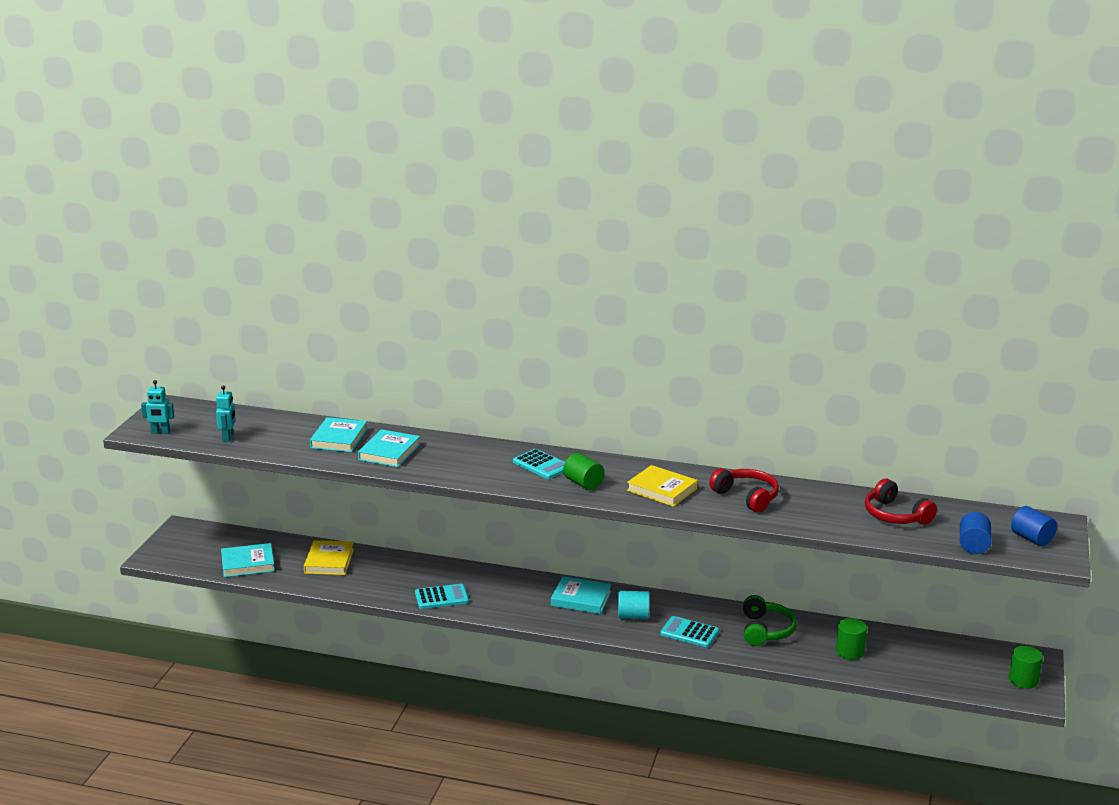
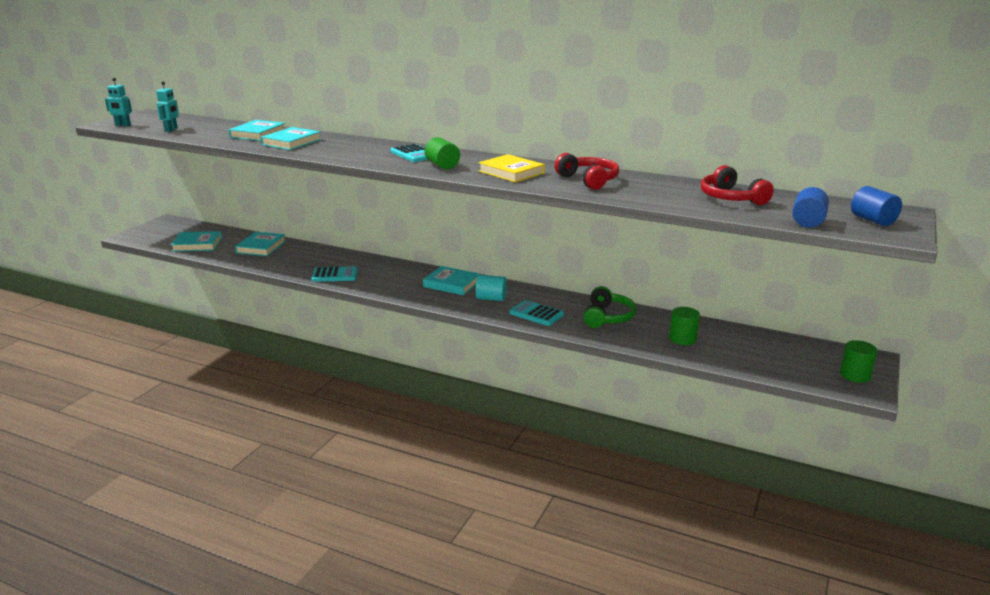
camera: 10 degrees right, 0 degrees up
(329, 561) = (261, 247): yellow book -> turquoise book

